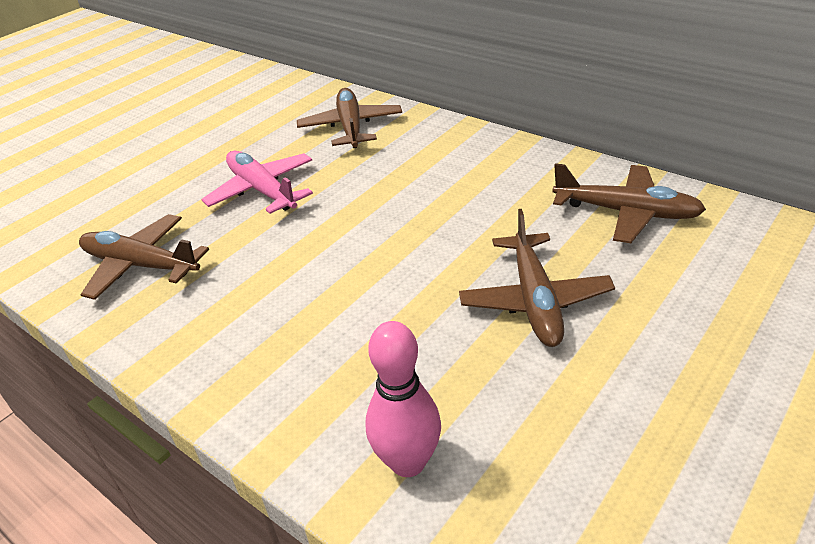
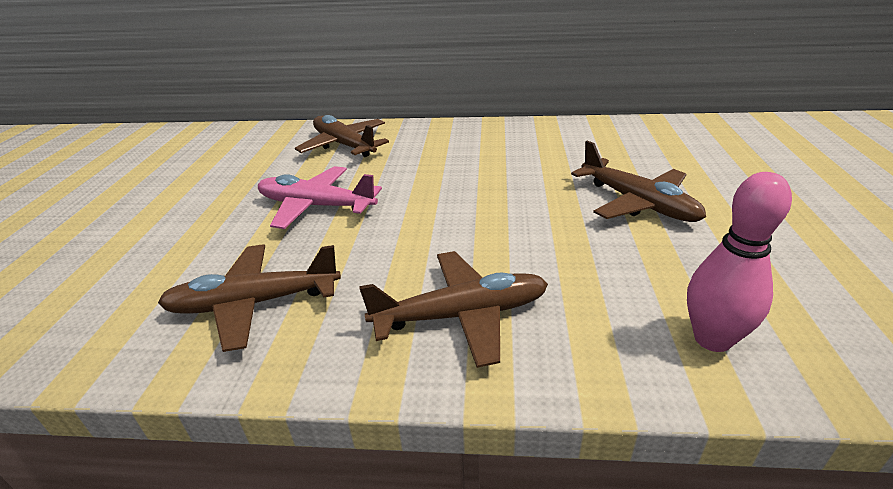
camera: 35 degrees left, 5 degrees down
(626, 212) = (618, 140): brown plane -> brown plane (461, 315)

